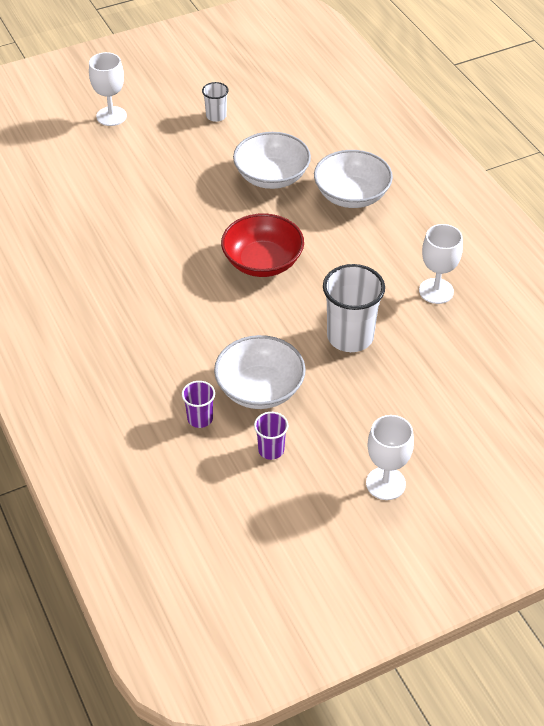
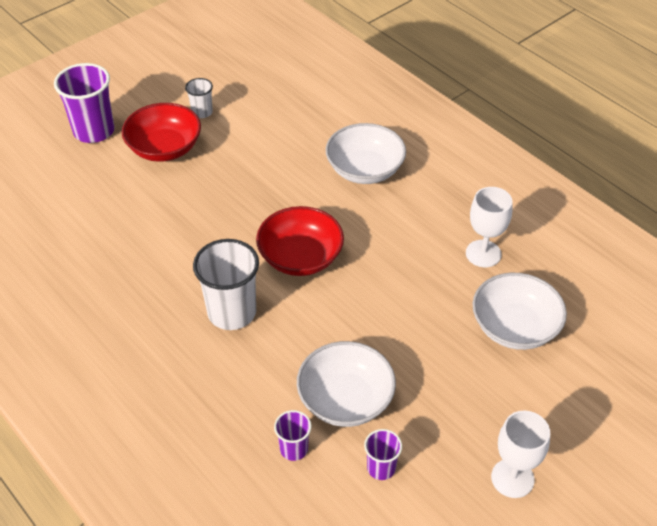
camera: 15 degrees left, 0 degrees up
(111, 116) = (94, 131): white goblet -> purple cup
(171, 143) = (164, 148): none -> red bowl
(272, 176) = (279, 165): white bowl -> white bowl (514, 327)
(350, 336) = (417, 320): white cup -> white cup (232, 312)

